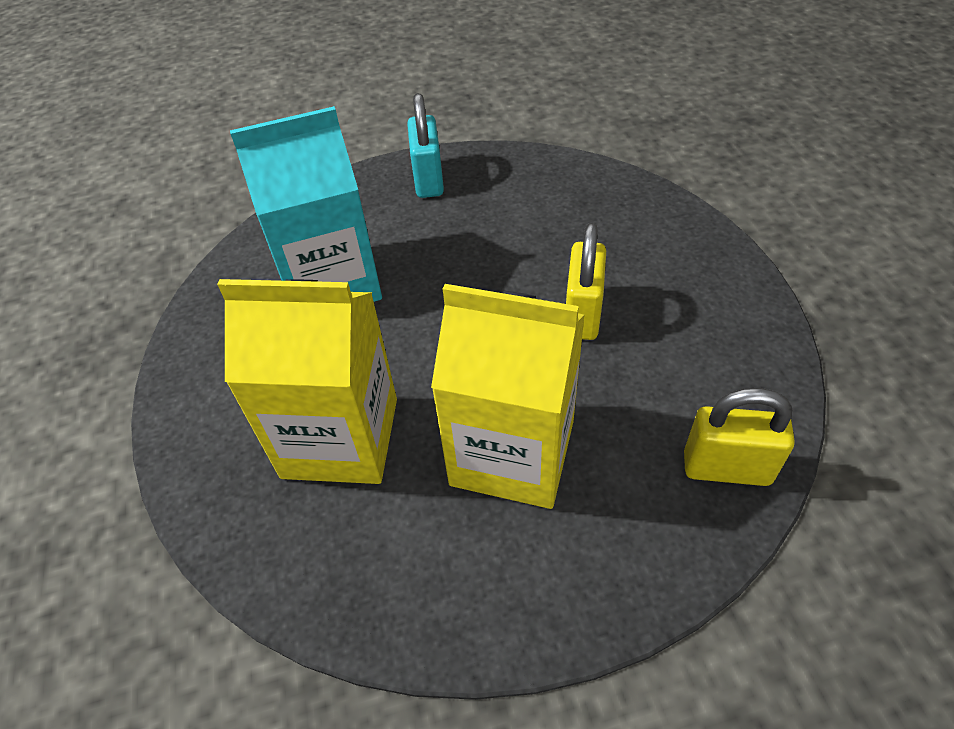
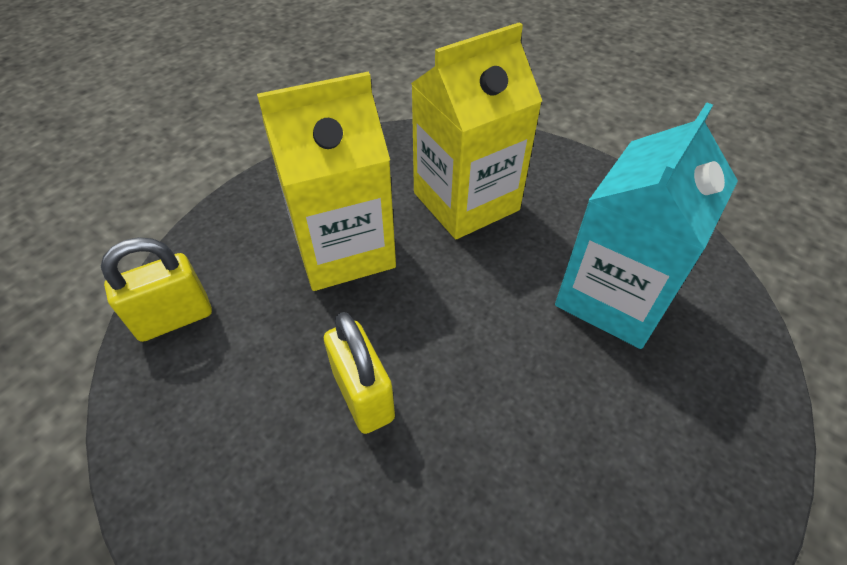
camera: 140 degrees right, 0 degrees up
(428, 180) = (695, 494): turquoise padlock -> none

